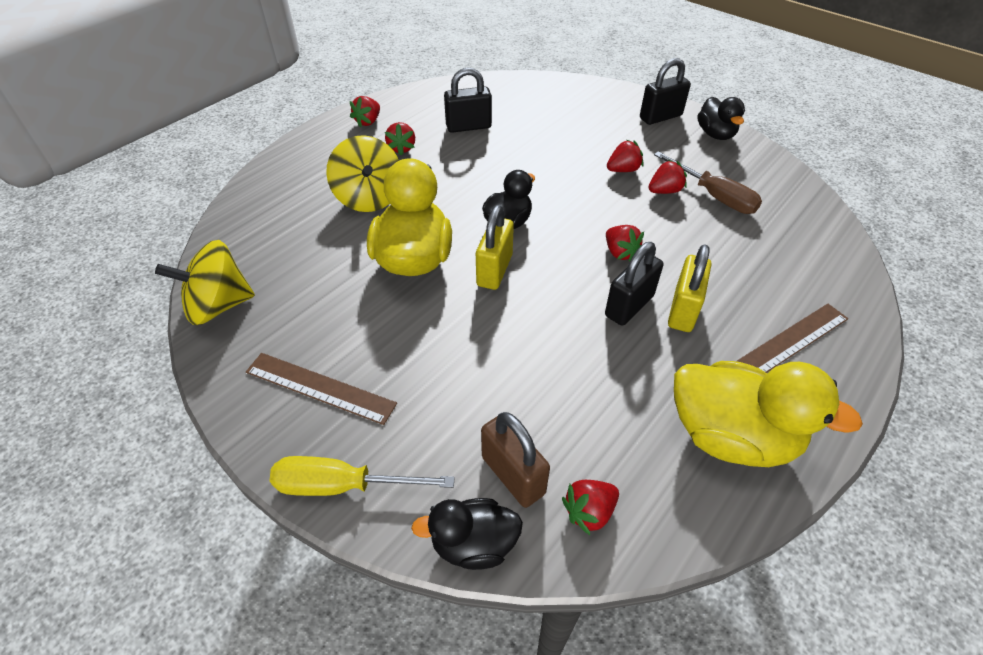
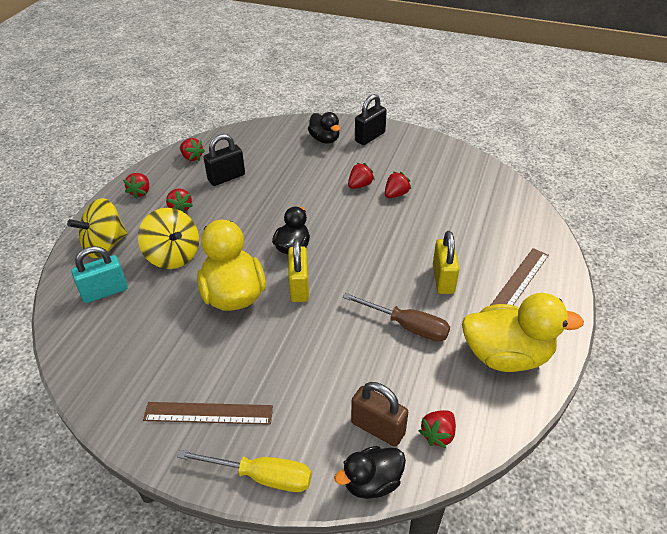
camera: 20 degrees left, 5 degrees down
(219, 305) = (91, 376): yellow spinning top -> yellow spinning top (105, 245)
(279, 218) = (105, 292): none -> turquoise padlock
(343, 485) = (261, 476): yellow screwdriver -> yellow screwdriver turned 150 degrees counterclockwise
(620, 252) = (384, 249): red strawberry -> red strawberry (192, 157)
(629, 306) = (406, 286): black padlock -> none
(714, 196) = (431, 190): brown screwdriver -> brown screwdriver (407, 326)
(715, 134) = (414, 142): black duck -> black duck (325, 139)

